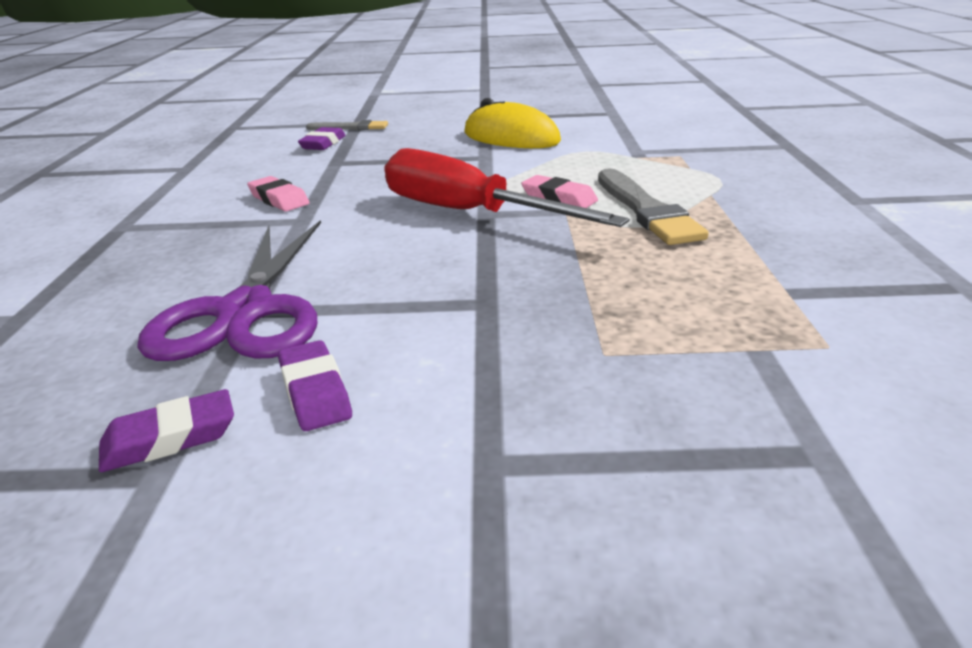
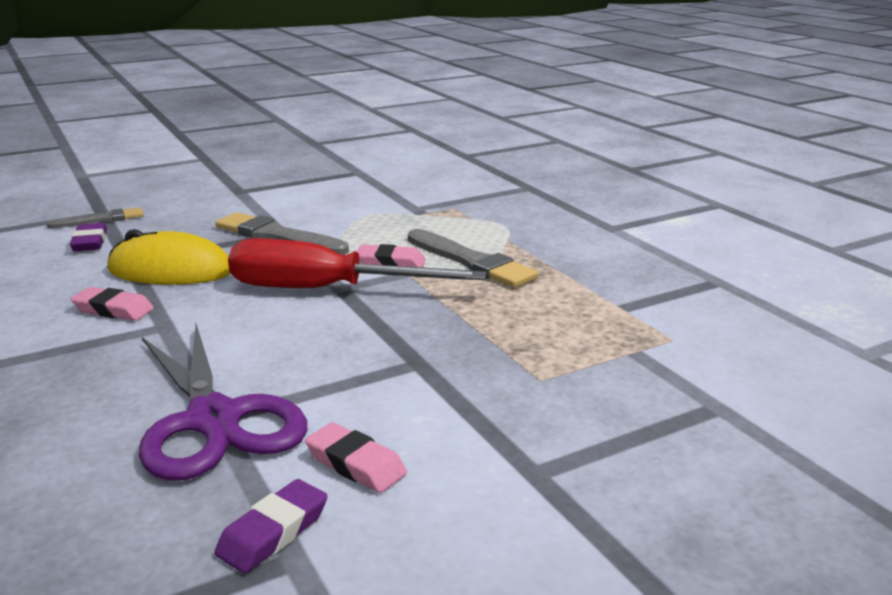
camera: 30 degrees left, 5 degrees down
(315, 392) = (356, 464): purple eraser -> pink eraser
(476, 159) = (277, 236): none -> grey brush
(511, 137) = (288, 209): yellow mouse -> yellow mouse (171, 270)

